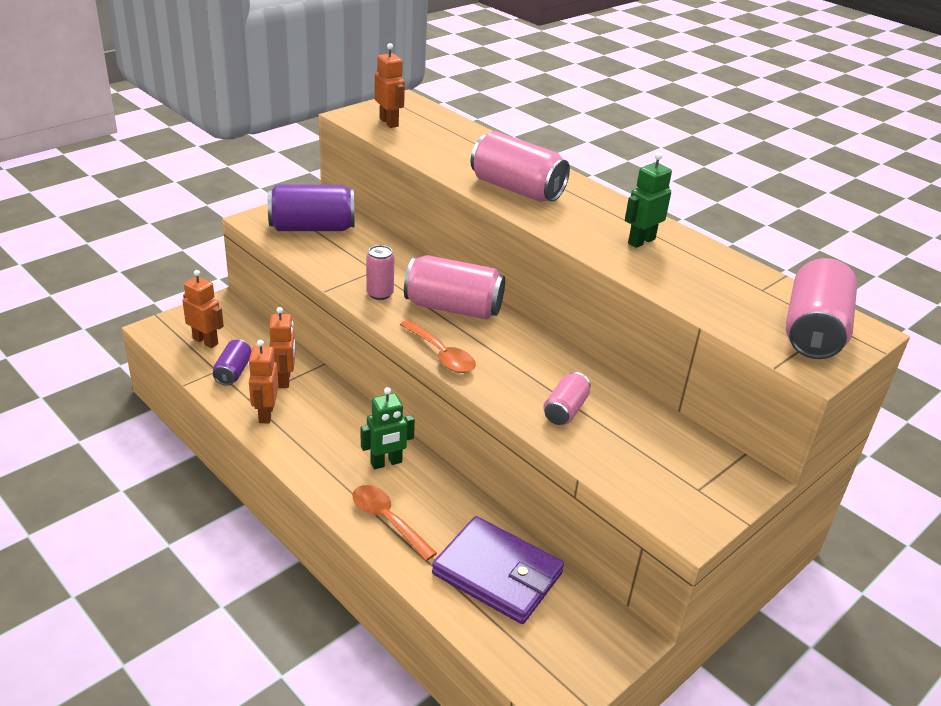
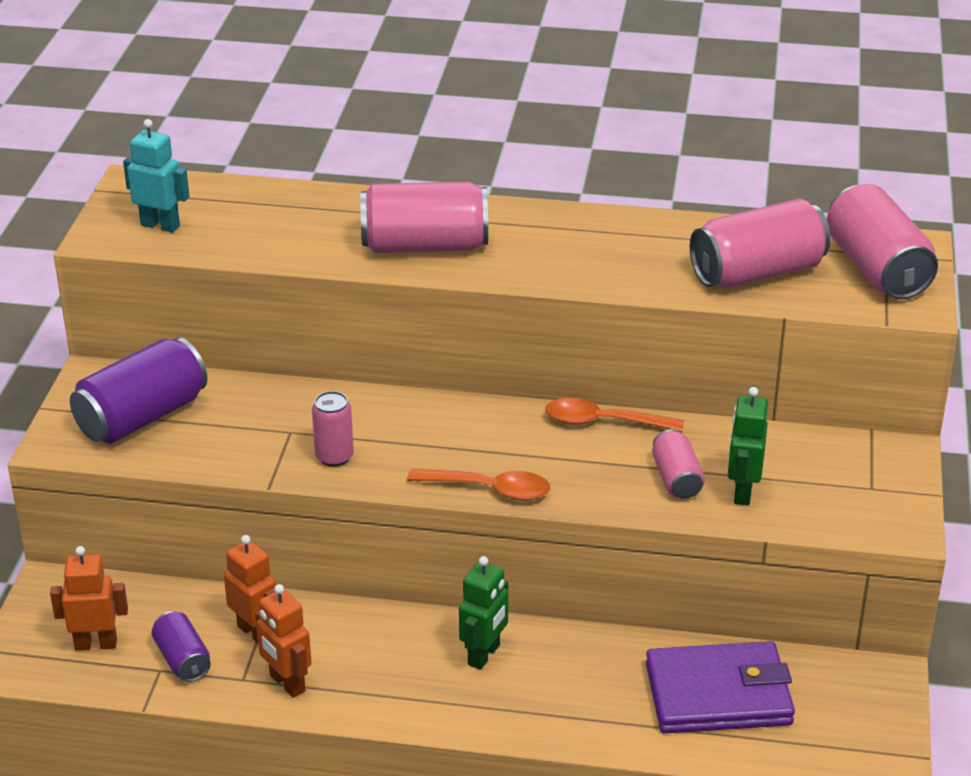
camera: 35 degrees left, 0 degrees up
(387, 520) = (558, 711): orange spoon -> orange spoon (603, 422)
(389, 122) = (160, 225): orange robot -> turquoise robot
(453, 308) = (434, 429): pink can -> pink can (757, 273)
(641, 241) = (623, 247): green robot -> green robot (742, 492)

